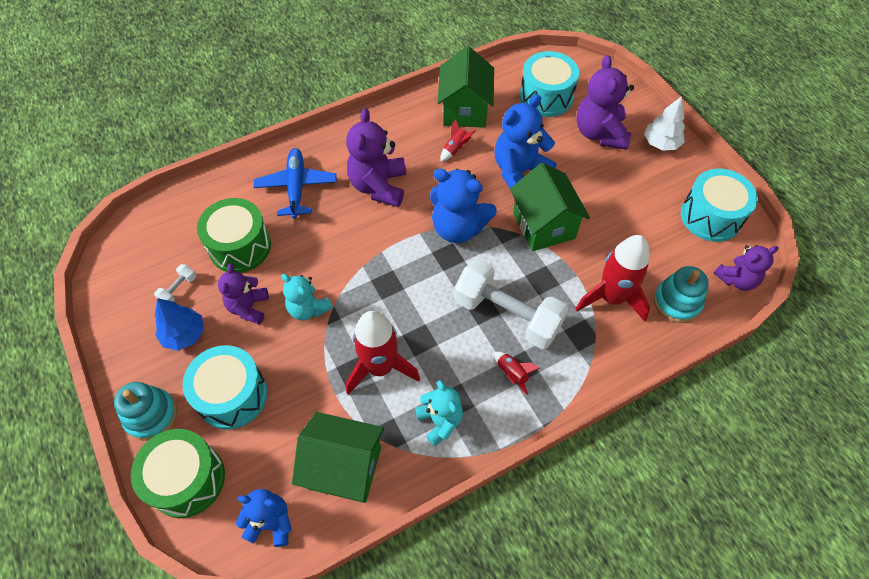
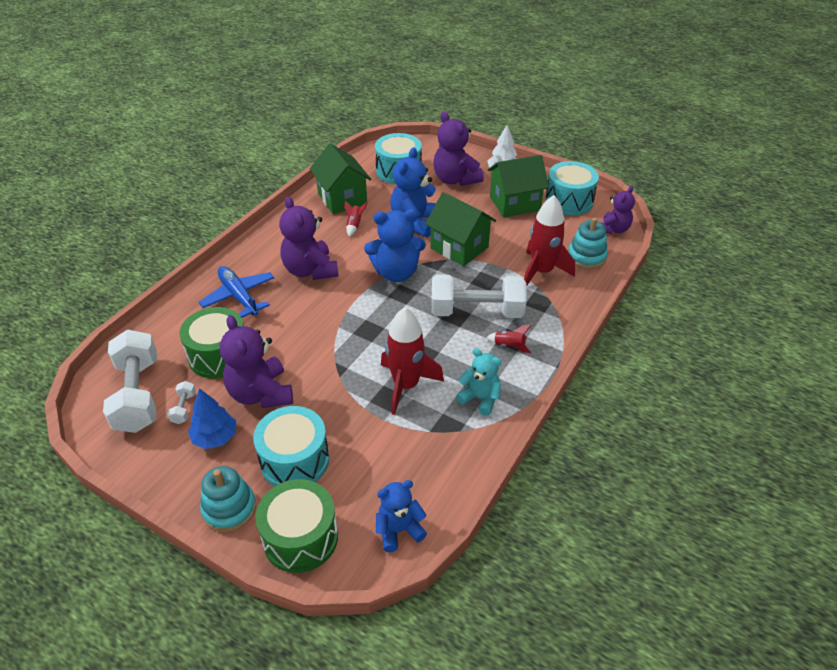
camera: 30 degrees left, 15 degrees down
(152, 256) = (138, 395): none -> white dumbbell
(248, 307) = (261, 394): purple teddy bear -> purple teddy bear, size x1.59
(308, 309) = (315, 373): turquoise teddy bear -> none
(344, 467) = (430, 463): green house -> green house (514, 203)

